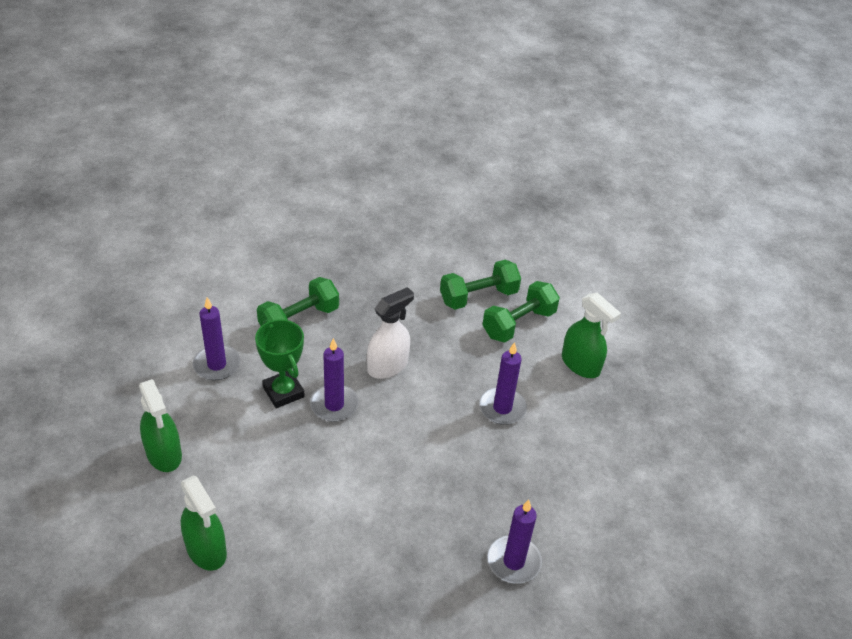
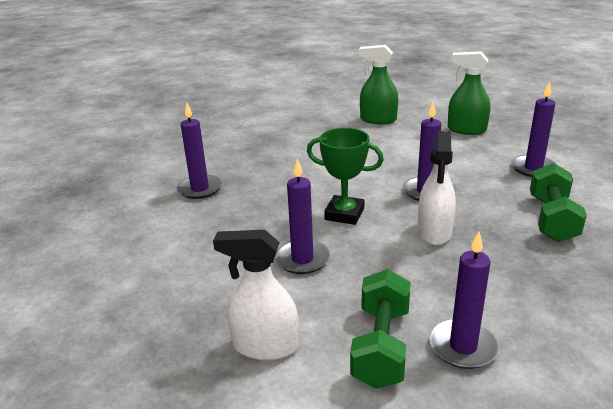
camera: 145 degrees right, 15 degrees down
(283, 392) = (468, 179): green trophy -> green trophy (344, 214)
(478, 297) = (463, 346): green dumbbell -> purple candle
(580, 365) = (265, 346): green spray bottle -> white spray bottle

